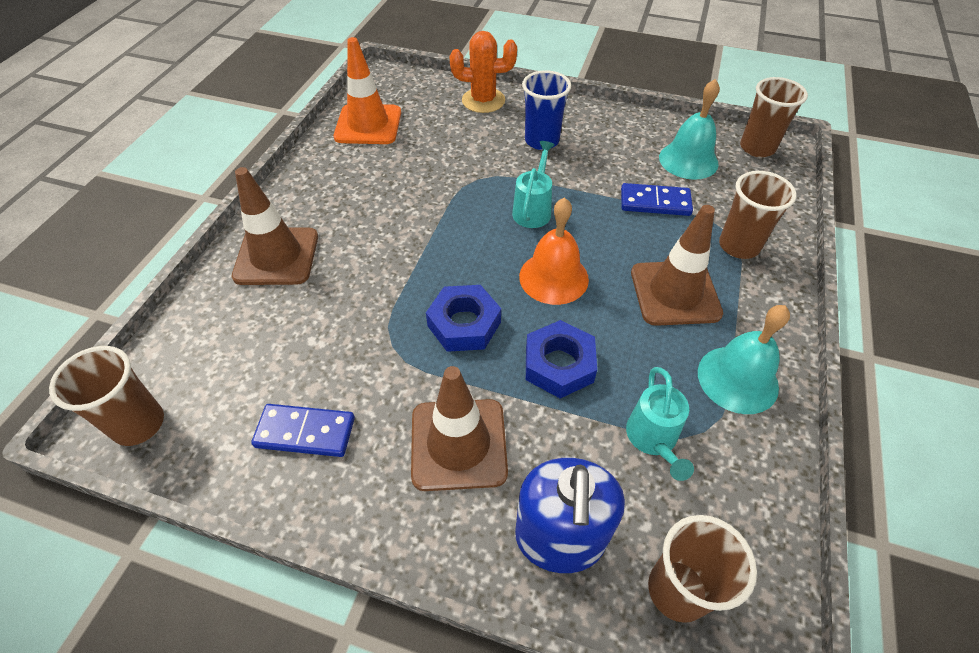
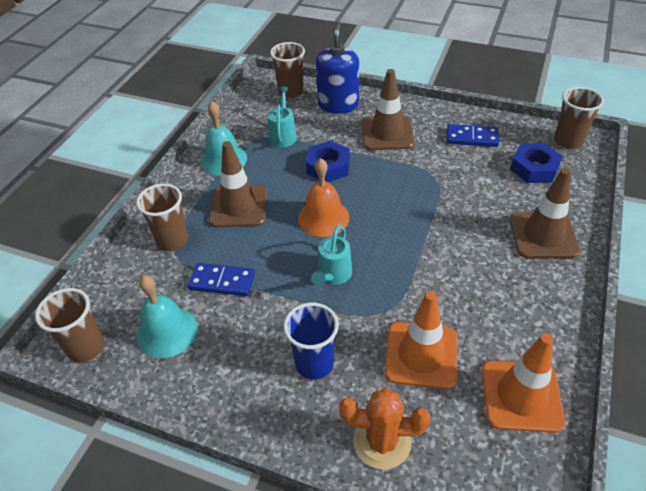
camera: 175 degrees left, 5 degrees down
(446, 147) = (421, 355): none -> orange traffic cone
(464, 324) = (388, 188): blue nut -> blue nut (534, 168)

